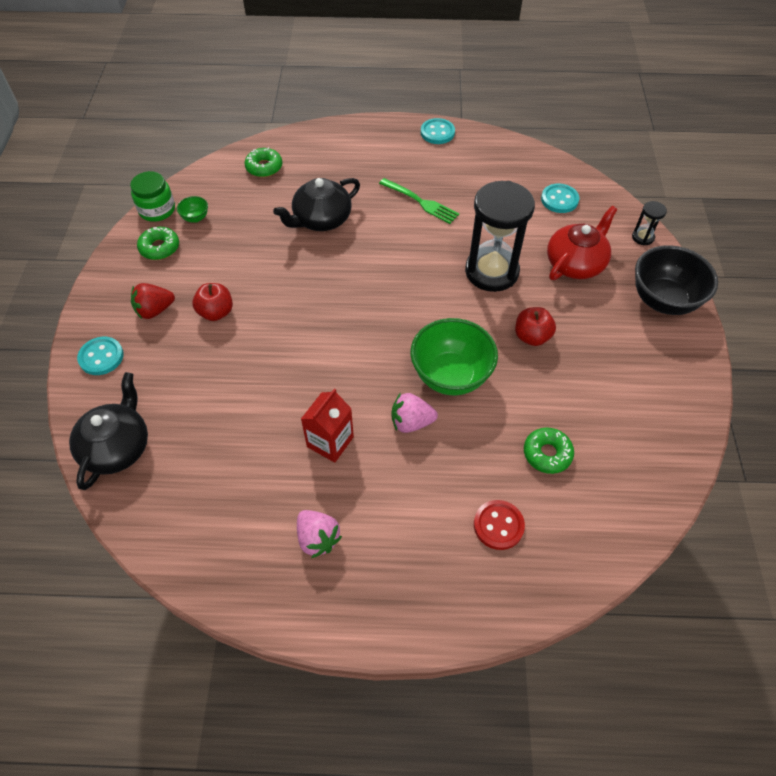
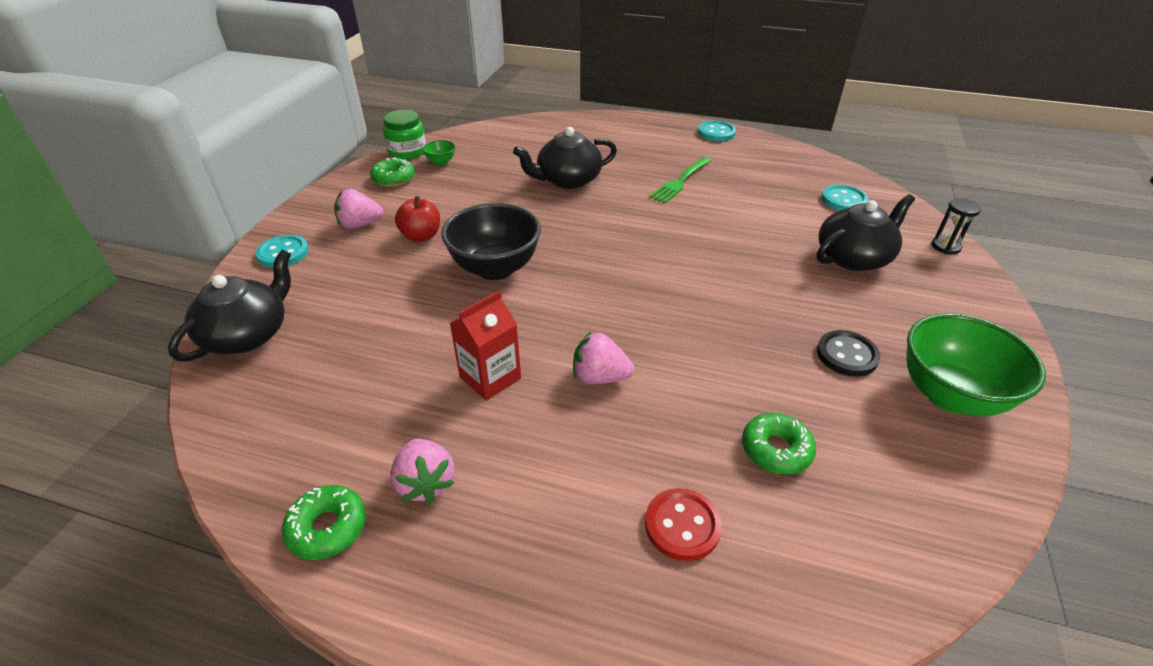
camera: 15 degrees right, 15 degrees down
(155, 310) = (360, 225): red strawberry -> pink strawberry
(264, 167) = (527, 135): green donut -> green donut (327, 528)
(420, 202) = (680, 181): green fork -> green fork turned 75 degrees clockwise
(451, 376) = (666, 339): green bowl -> green bowl (950, 395)
(491, 271) = (746, 249): black hourglass -> none
(532, 336) = (782, 317): red apple -> none
(575, 263) = (854, 257): red teapot -> black teapot
(582, 362) = (846, 355): none -> black button
(663, 300) = (968, 311): black bowl -> black bowl (495, 268)

